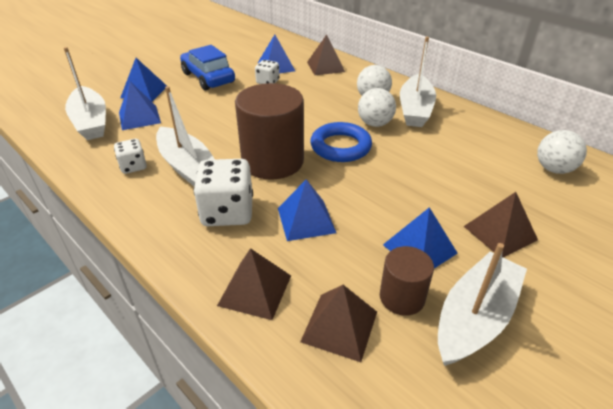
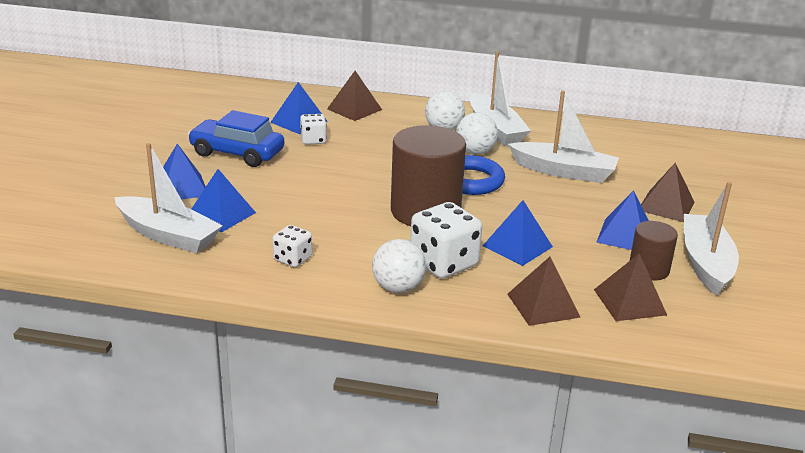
camera: 35 degrees left, 10 degrees down
(188, 167) = (351, 242): white boat -> white boat (564, 172)
(553, 169) = (655, 148): white ball -> white ball (398, 288)

